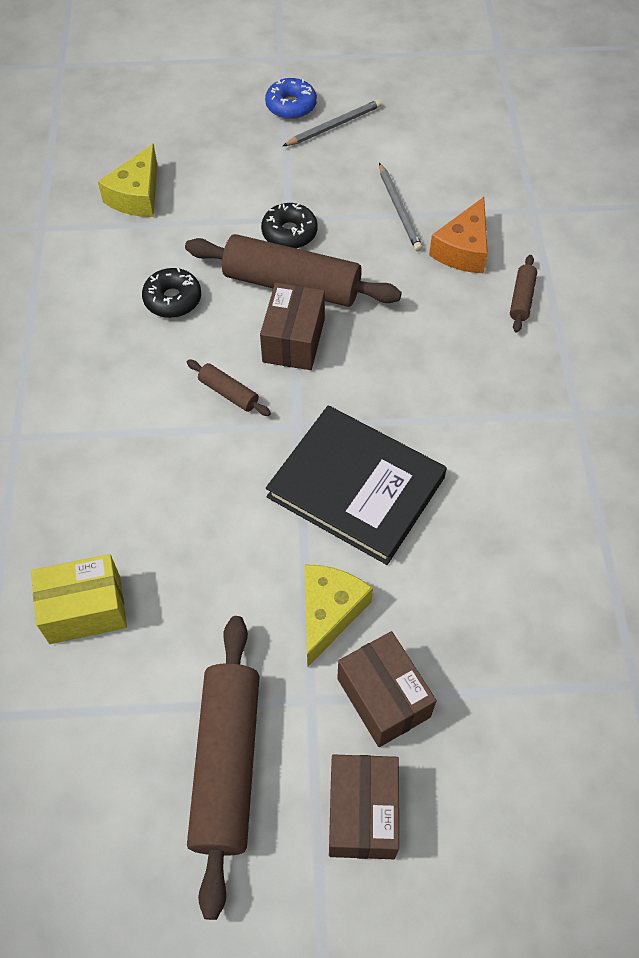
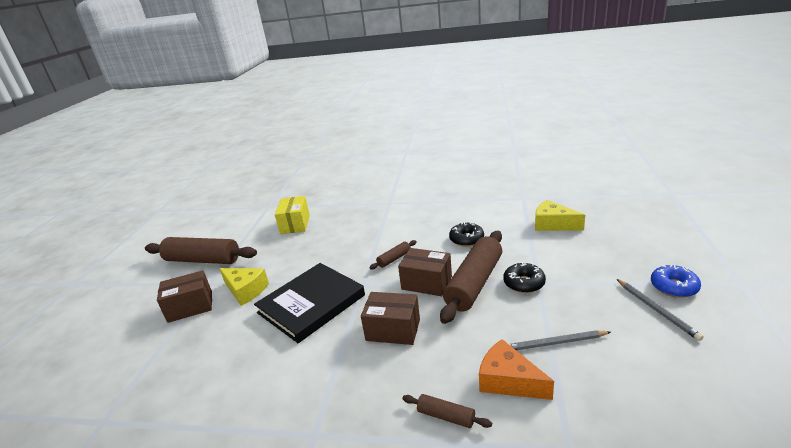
camera: 105 degrees right, 30 degrees down
(362, 813) = (149, 297): brown box -> brown box (393, 330)

